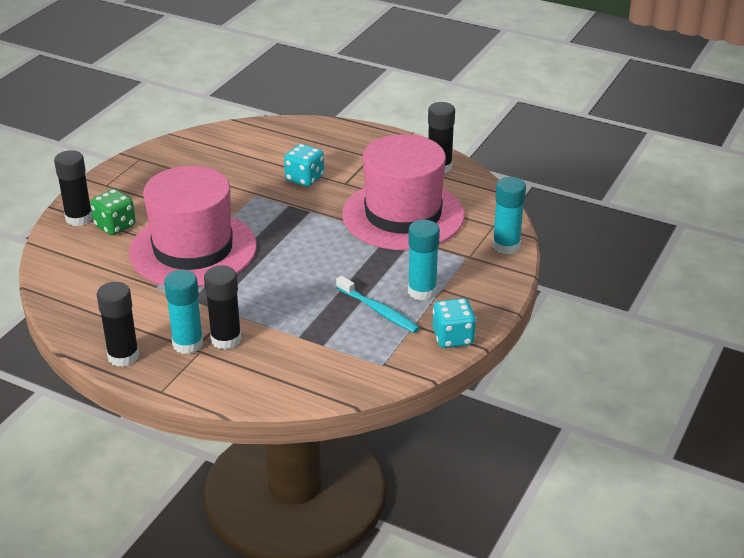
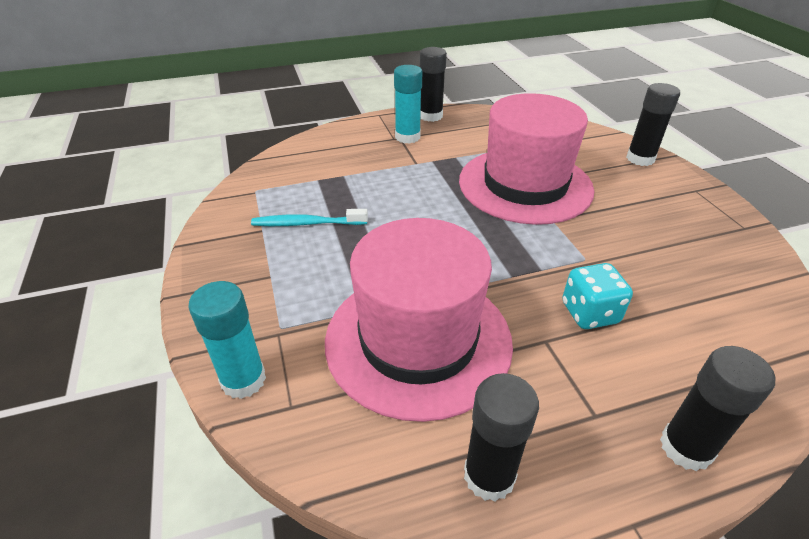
camera: 135 degrees right, 5 degrees up
(115, 226) = (608, 168): green dice -> none
(226, 339) = (389, 150): black glue stick -> black glue stick (686, 447)
(422, 291) = (288, 262): turquoise glue stick -> none
(453, 338) = (213, 238): turquoise dice -> none

